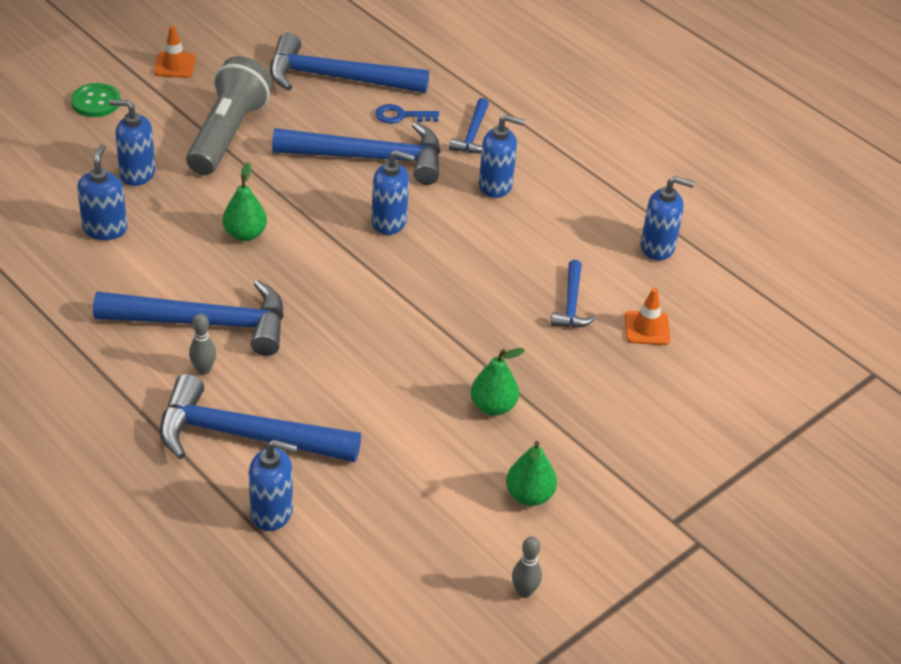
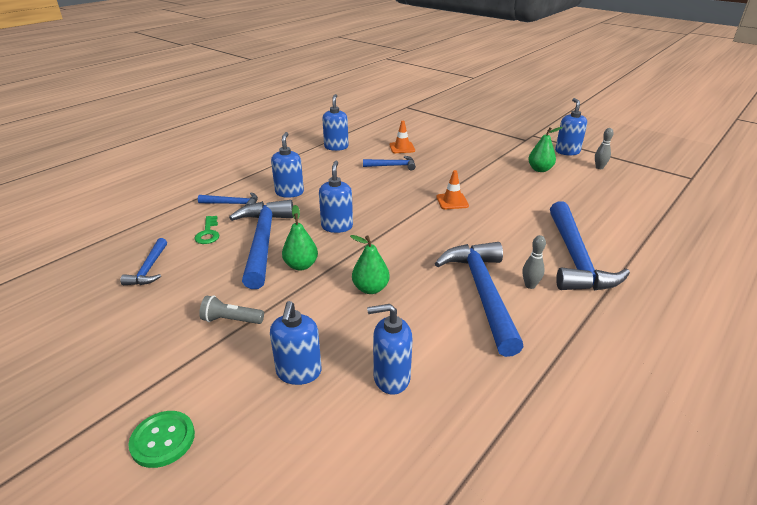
camera: 95 degrees left, 10 degrees down
(175, 65) = (99, 381): orange traffic cone -> orange traffic cone (452, 201)
(228, 134) = (231, 320): grey flashlight -> grey flashlight, size x0.46
(272, 512) = (625, 240): blue soap dispenser -> blue soap dispenser (567, 151)
(337, 78) = (149, 268): blue hammer -> blue hammer, size x0.50
(401, 116) = (208, 233): blue key -> green key
(493, 406) = (486, 181): green pear -> green pear (301, 265)

